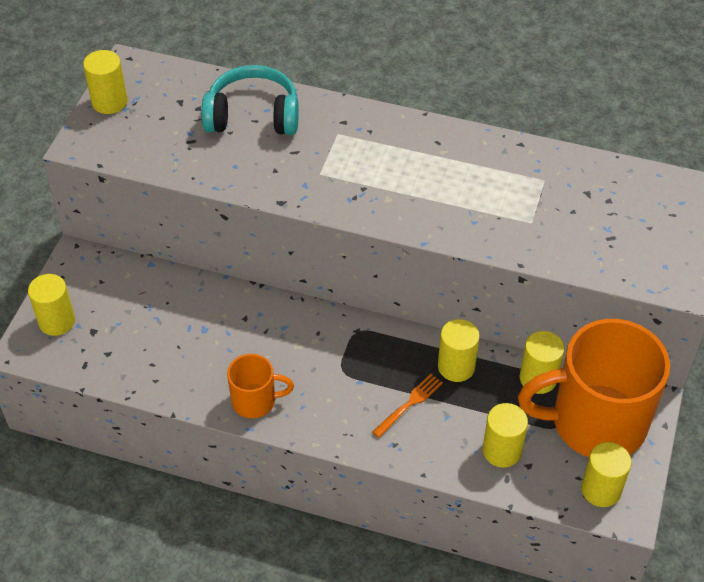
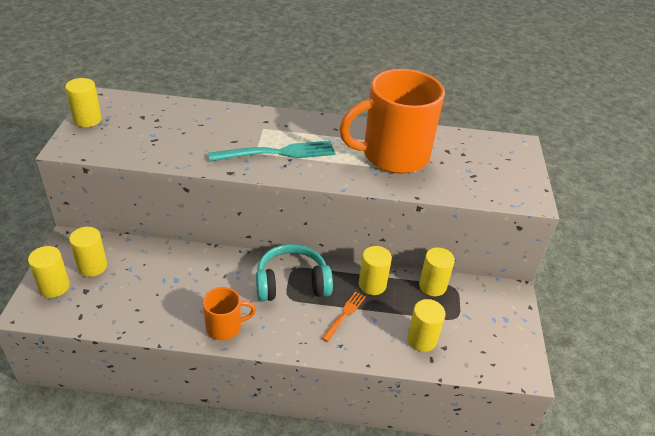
camera: 15 degrees left, 10 degrees down
(253, 116) = (199, 122): turquoise headphones -> turquoise headphones (292, 283)
(349, 176) = (277, 153): none -> turquoise fork
(595, 422) = (482, 311): orange mug -> orange mug (393, 155)
(601, 489) = (502, 358): yellow cylinder -> yellow cylinder (92, 266)

